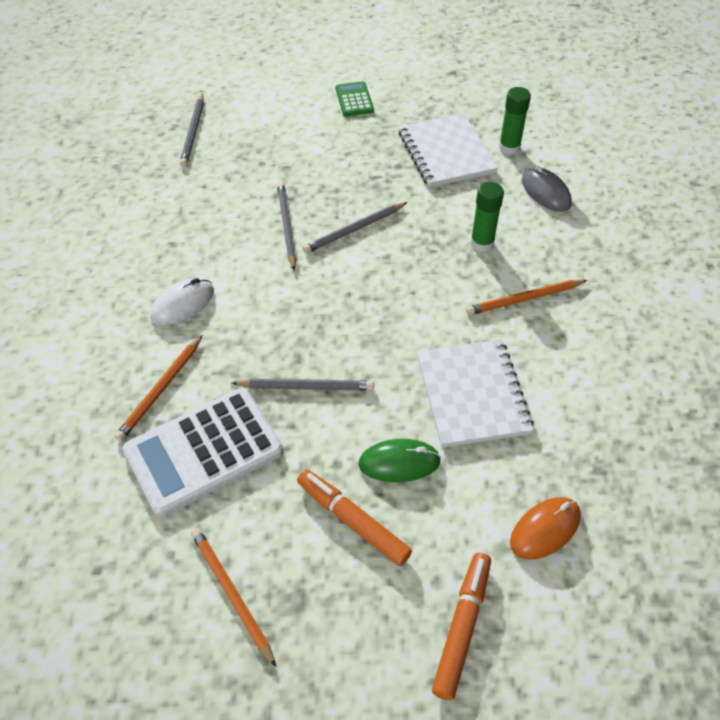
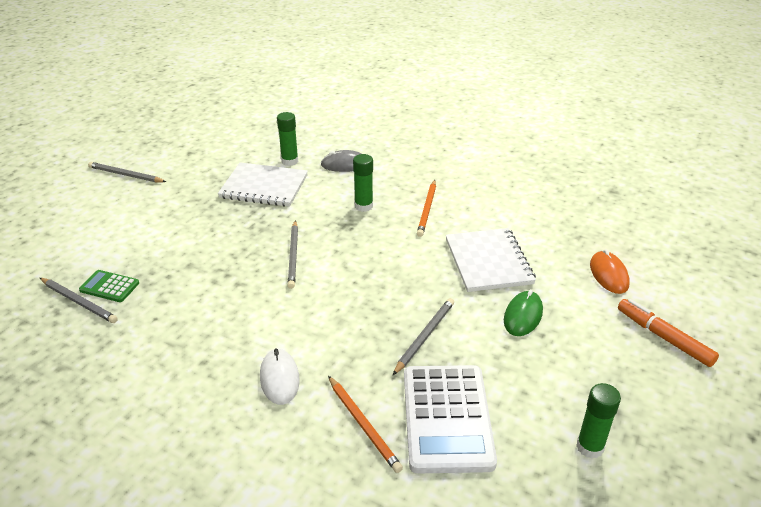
camera: 60 degrees left, 15 degrees down
(231, 594) = (590, 447): orange pencil -> green glue stick
(286, 226) = (253, 288): grey pencil -> grey pencil (125, 175)
(352, 521) = (558, 357): orange marker -> none
(354, 100) = (157, 204): green calculator -> green calculator (109, 286)
(472, 394) = (488, 261): white notebook -> white notebook turned 60 degrees clockwise

